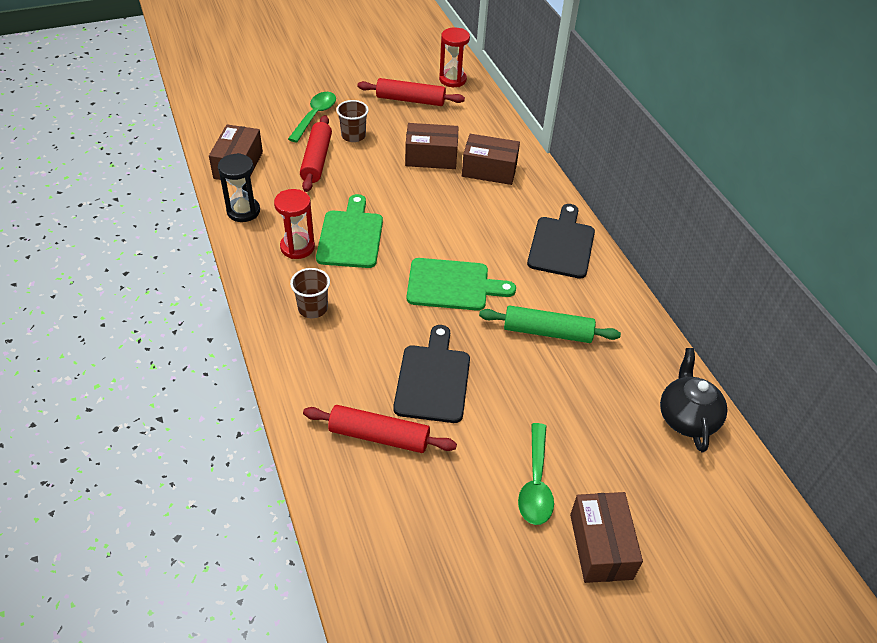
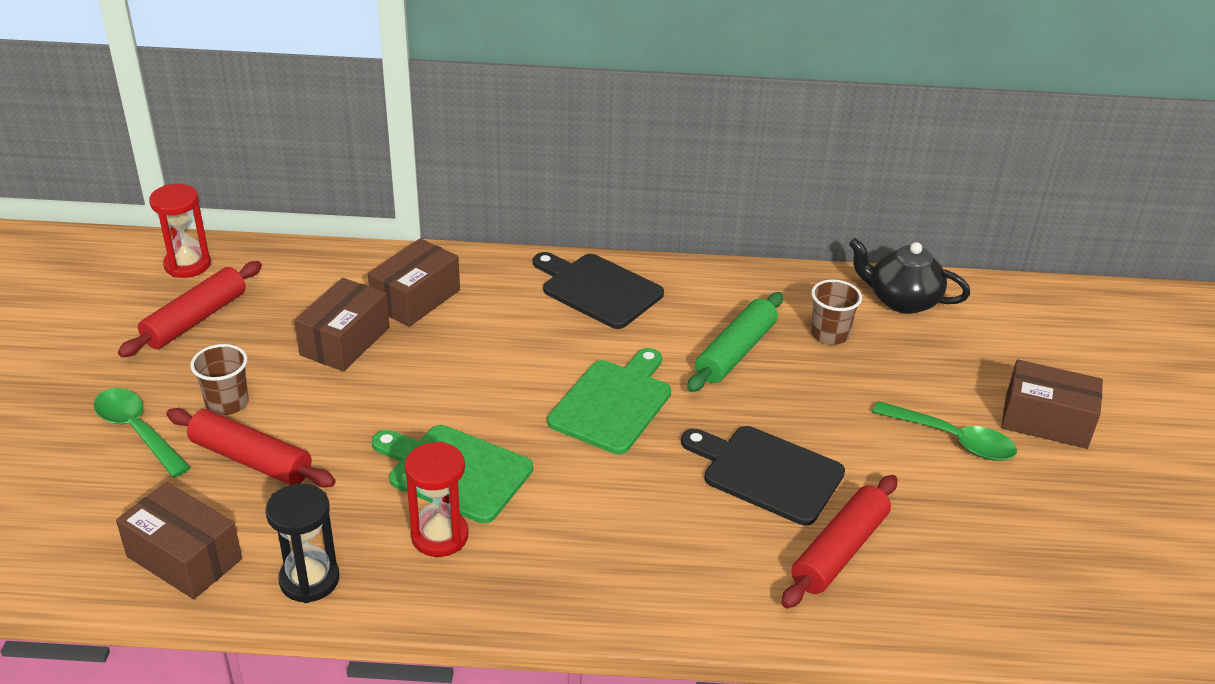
camera: 65 degrees left, 10 degrees down
(313, 308) = (579, 553): brown cup -> brown cup (829, 334)

